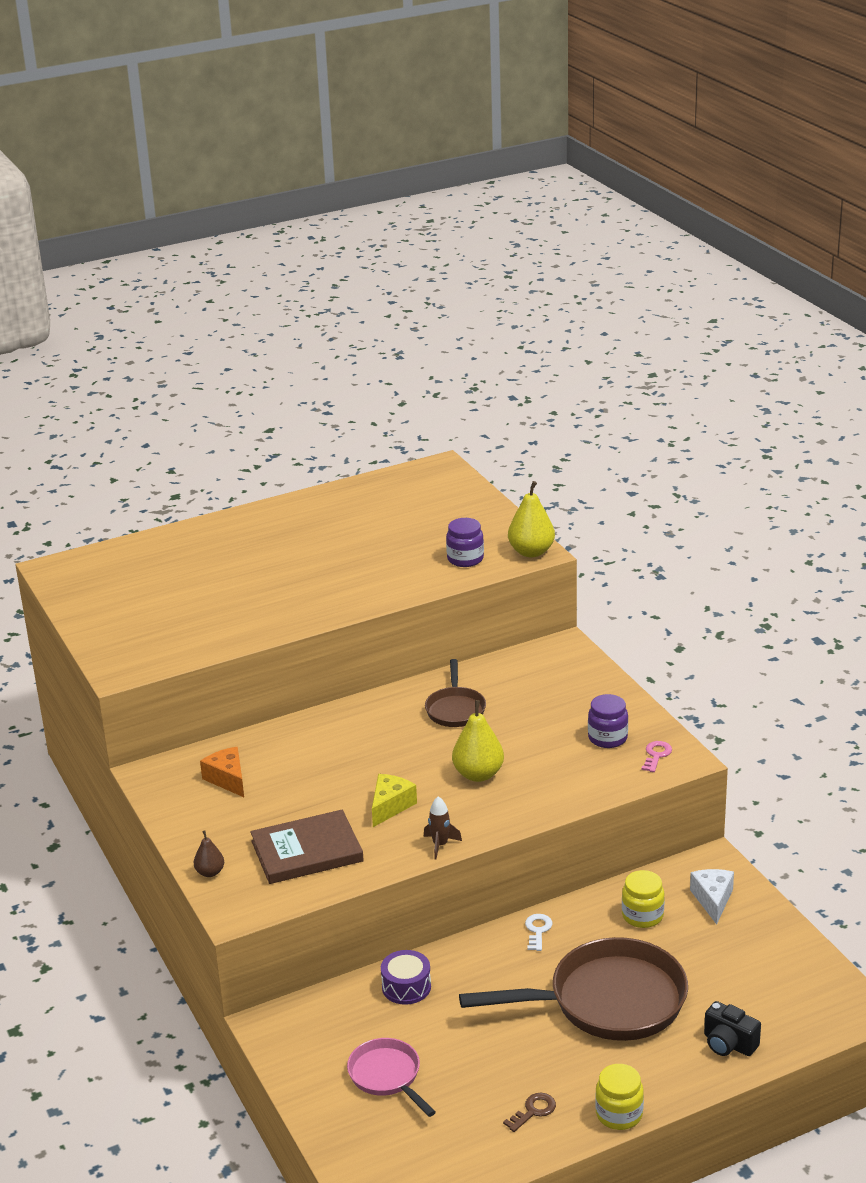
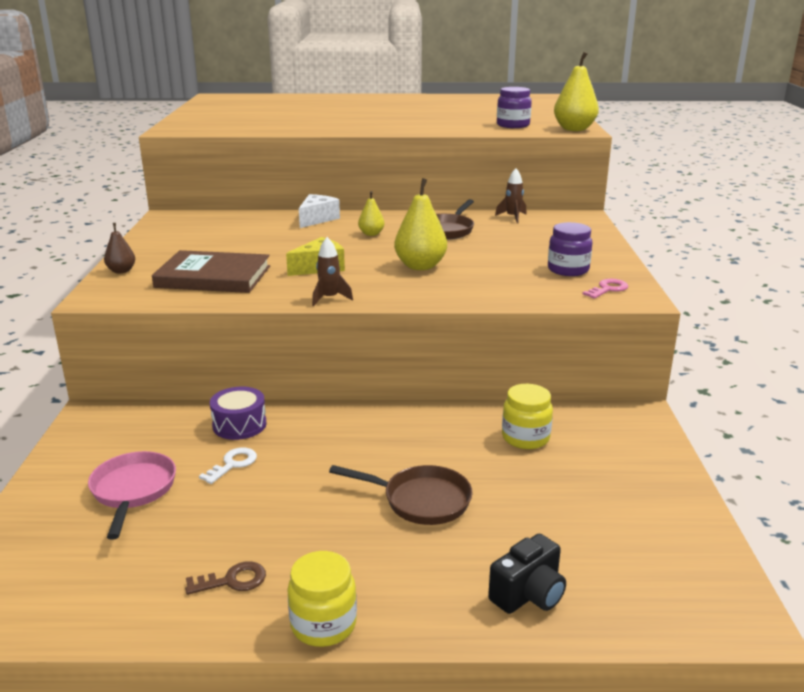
camera: 25 degrees right, 5 degrees down
(227, 779) = (218, 229): orange cheese -> none
(389, 738) = (371, 234): none -> yellow pear
(501, 667) = (512, 217): none -> brown rocket
(537, 930) = (407, 419): white key -> white key (232, 464)
(608, 1001) = (421, 500): brown pan -> brown pan, size x0.52
(713, 900) = (615, 446): white cheese -> white cheese (317, 219)
(728, 1044) = (528, 595): black camera -> black camera turned 105 degrees counterclockwise

